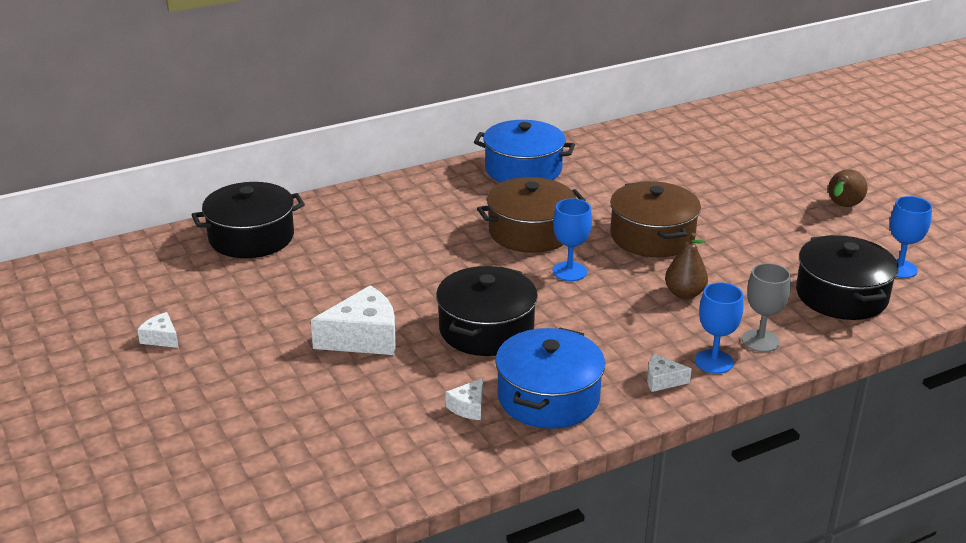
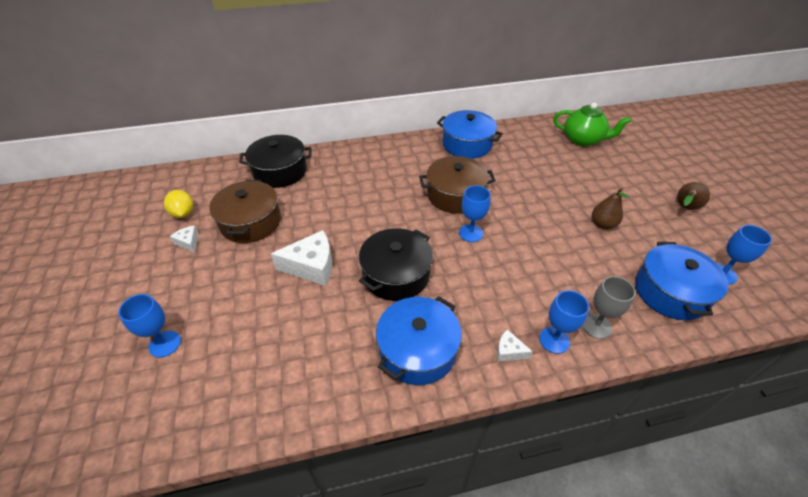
camera: 15 degrees right, 15 degrees up
(129, 307) = (183, 213): none -> yellow lemon
(202, 446) = (165, 344): none -> blue goblet
(468, 407) = (357, 347): white cheese -> none
(652, 236) = (537, 212): brown pot -> brown pot (251, 222)
(684, 294) = (548, 268): brown pear -> brown pear (603, 224)
(689, 144) = (583, 140): none -> green teapot
(841, 295) = (670, 292): black pot -> blue pot

